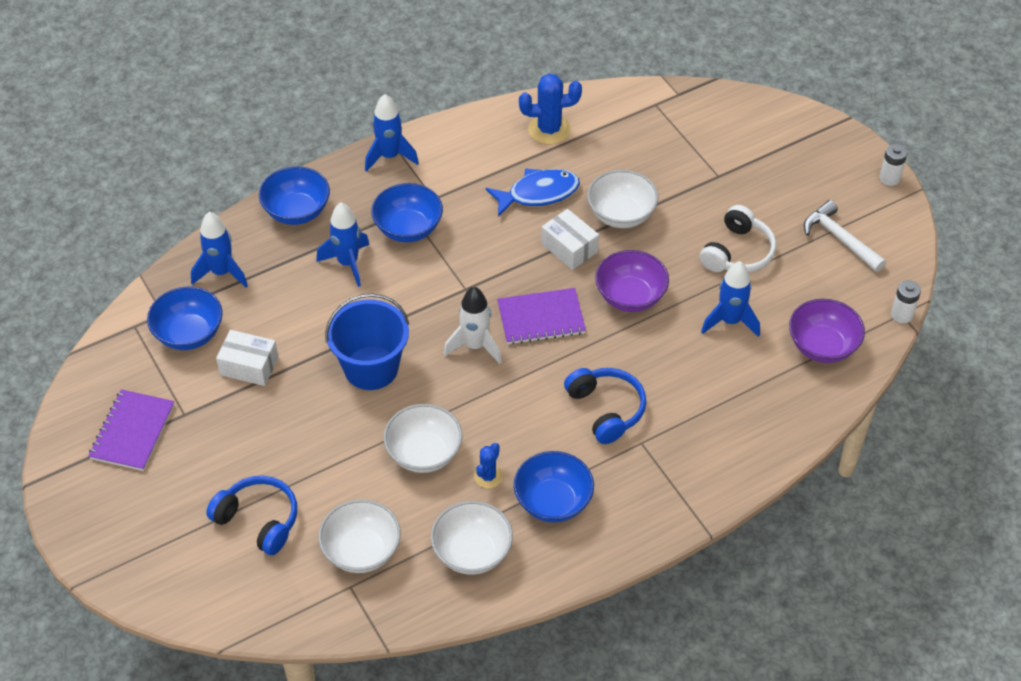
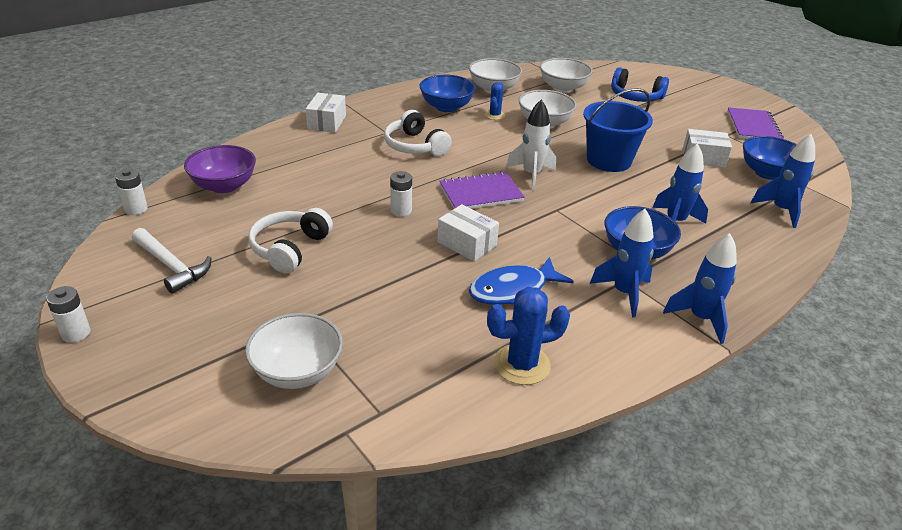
camera: 170 degrees right, 15 degrees down
(297, 211) = (757, 260): blue bowl -> none
(606, 409) = (415, 146): blue headphones -> white headphones
(621, 214) = (416, 275): white bowl -> white bowl (297, 372)
(630, 296) = (401, 210): purple bowl -> white battery
(721, 469) = (326, 122): none -> white box
(730, 321) = (307, 198): blue rocket -> blue rocket (624, 293)

